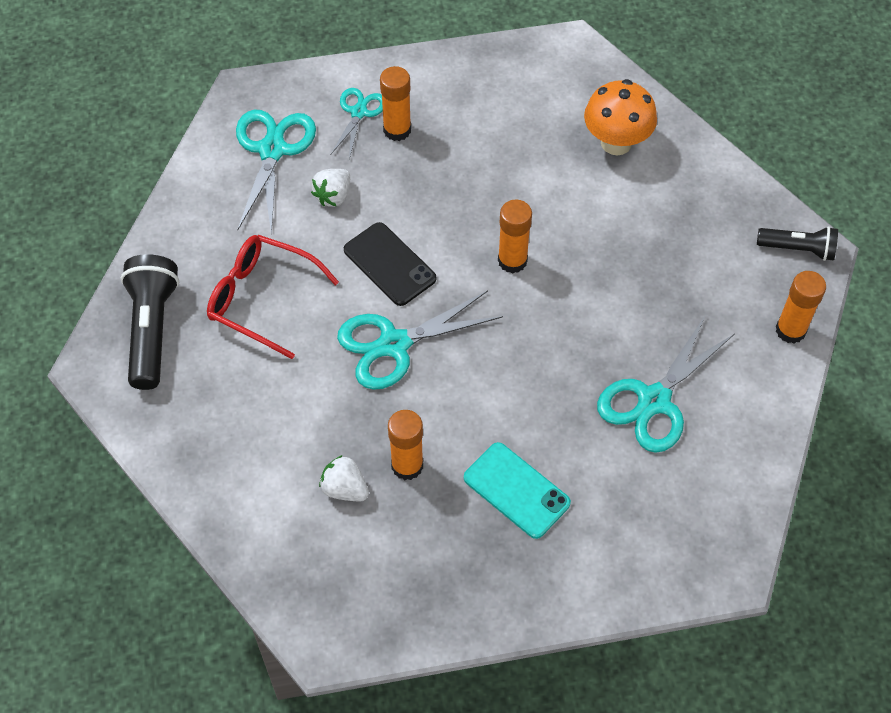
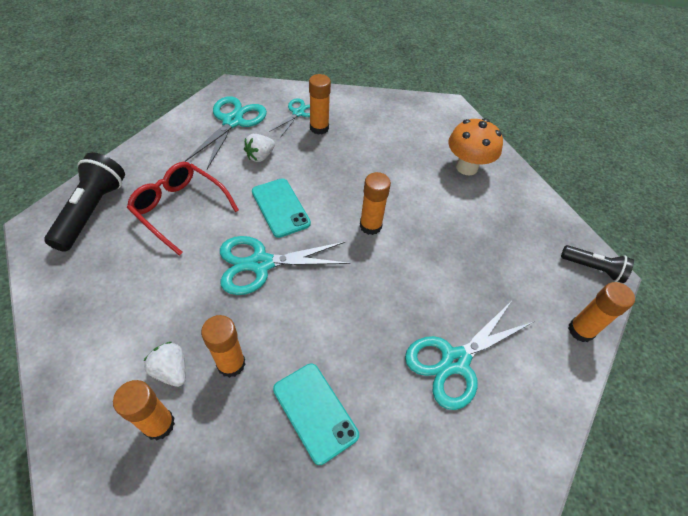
camera: 10 degrees right, 5 degrees down
(357, 543) = (159, 424): none -> orange glue stick
(389, 264) = (280, 207): black phone -> turquoise phone

